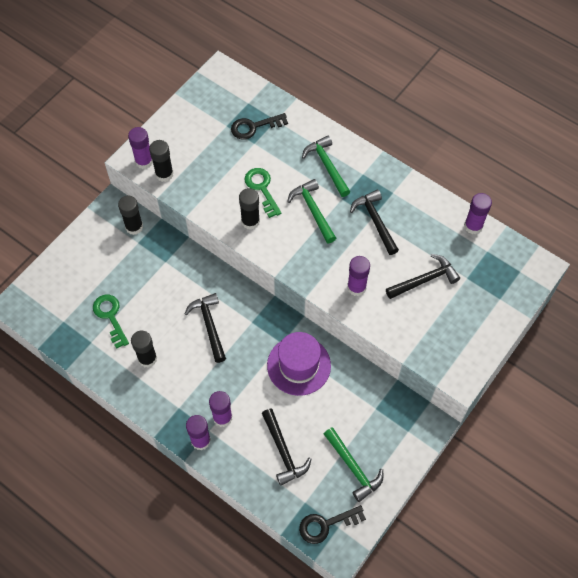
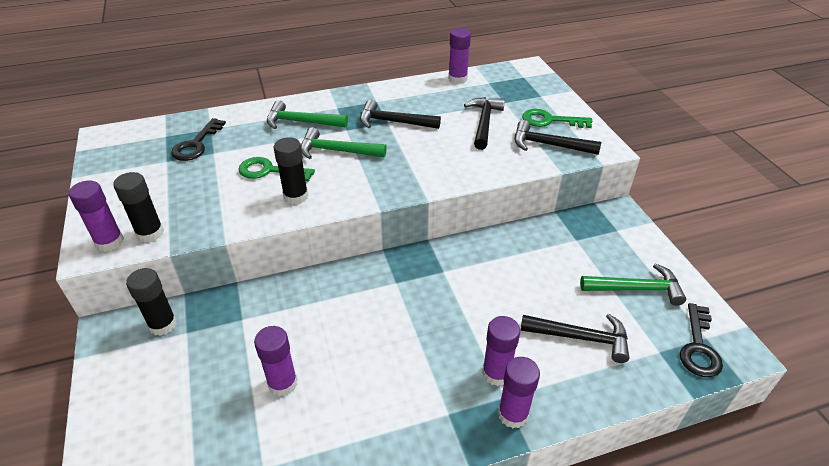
camera: 55 degrees left, 20 degrees down
(110, 316) = (250, 420): green key -> green key (550, 120)
(147, 358) = (350, 410): black glue stick -> none
(209, 325) = (365, 321): black hammer -> black hammer (549, 145)
(299, 365) = (482, 271): purple hat -> none
(356, 287) = (451, 163): purple glue stick -> purple glue stick (282, 383)

